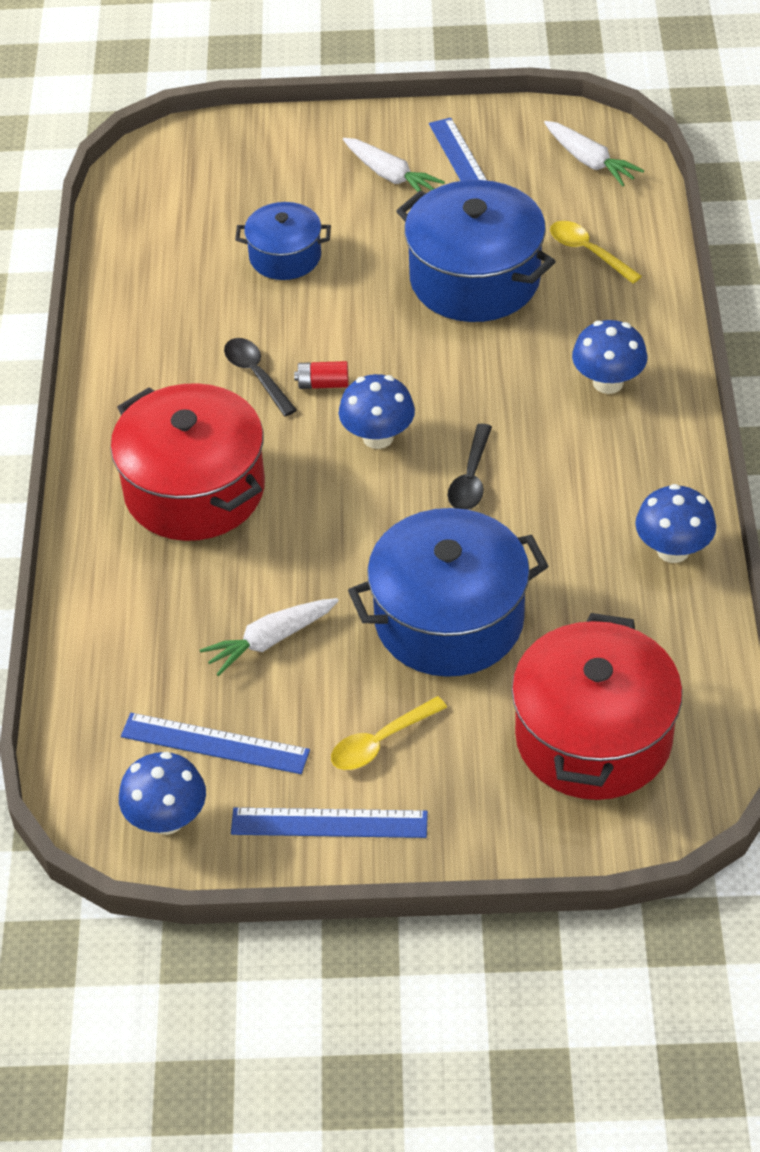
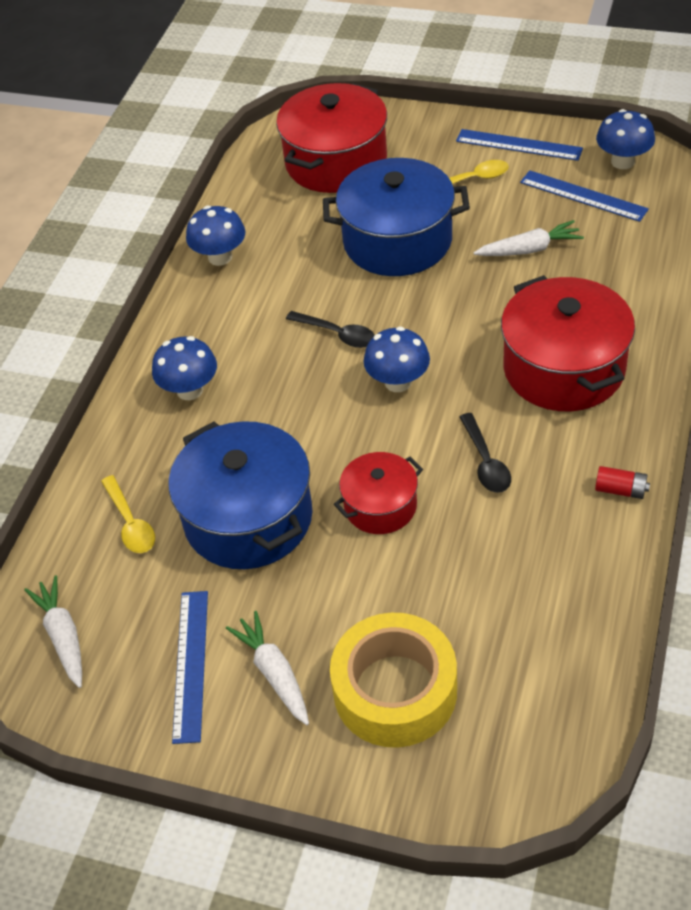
camera: 160 degrees left, 0 degrees up
(283, 186) = (395, 690): none -> yellow tape
(285, 256) = (421, 590): blue pot -> none
(323, 384) = (428, 440): red battery -> red battery (620, 490)
(349, 315) = (380, 506): none -> red pot
(471, 478) = (337, 334): black spoon -> black spoon turned 90 degrees clockwise

